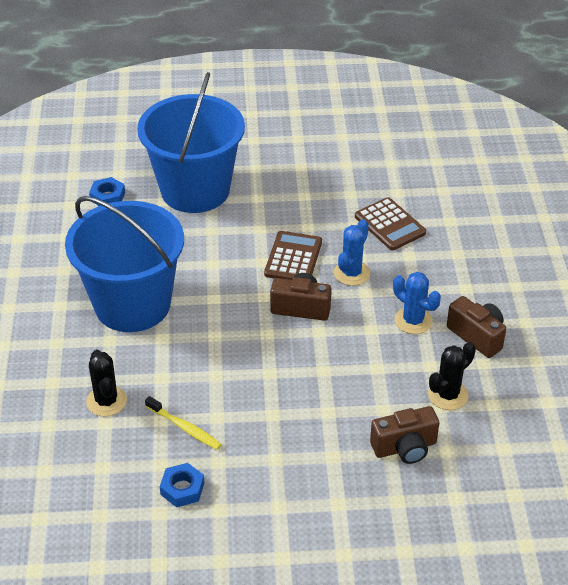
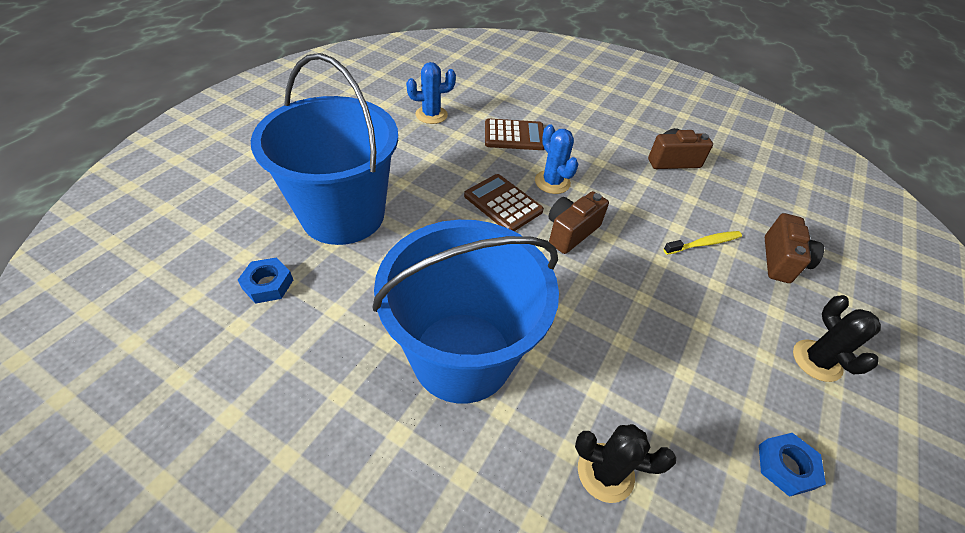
camera: 60 degrees left, 5 degrees up
(184, 427) = (688, 411): yellow toothbrush -> yellow toothbrush (704, 243)
(413, 321) = (634, 181): blue cactus -> blue cactus (431, 115)
(448, 395) = (729, 207): black cactus -> black cactus (816, 360)

